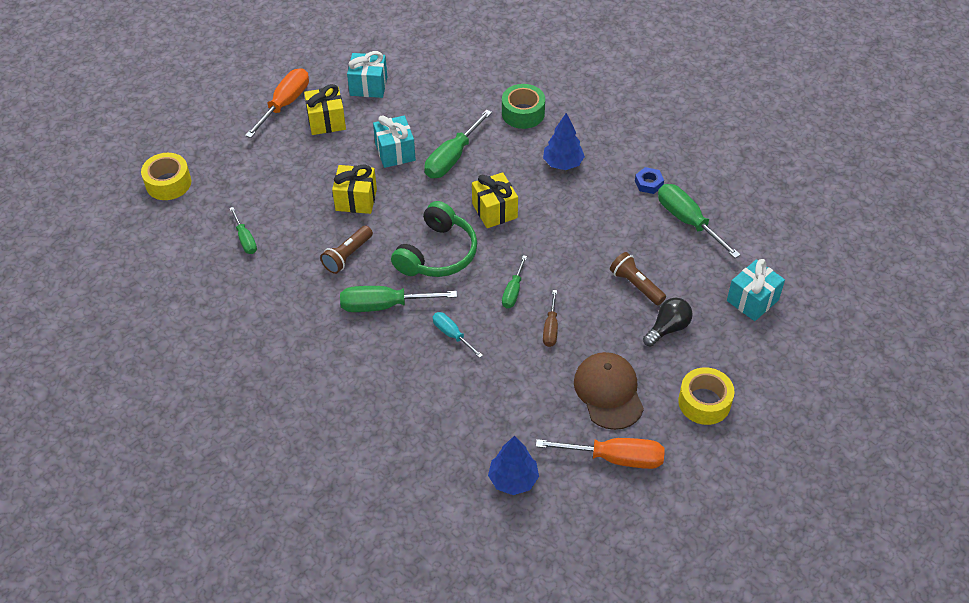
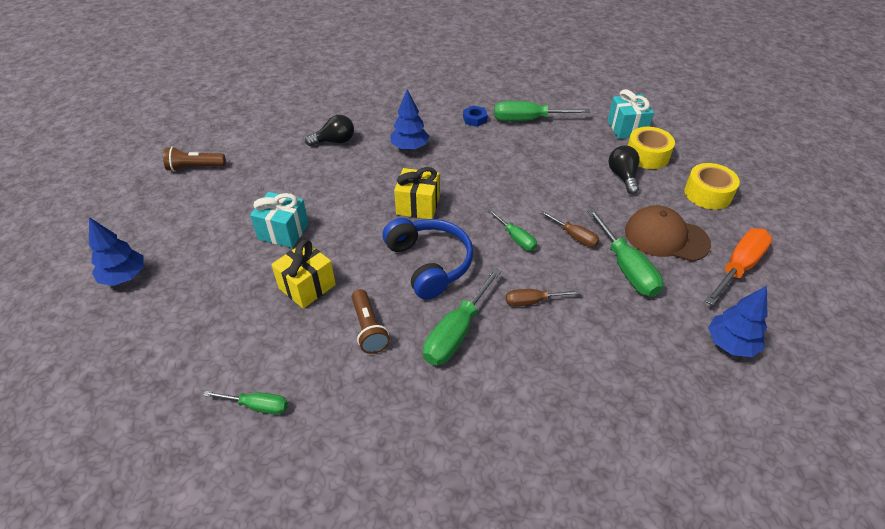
camera: 55 degrees left, 5 degrees down
(168, 183) = (91, 440): yellow tape -> yellow tape (647, 155)
(285, 104) = (124, 277): orange screwdriver -> blue tree
(326, 121) = (187, 258): yellow gift -> none
(368, 86) = (186, 209): turquoise gift -> none
(437, 253) = (429, 263): green headphones -> blue headphones
(452, 158) = (333, 201): green screwdriver -> green screwdriver (626, 268)
(452, 335) = (532, 301): turquoise screwdriver -> brown screwdriver
(523, 113) = (334, 141): green tape -> black light bulb
(636, 285) = (567, 171): brown flashlight -> brown flashlight (195, 167)

